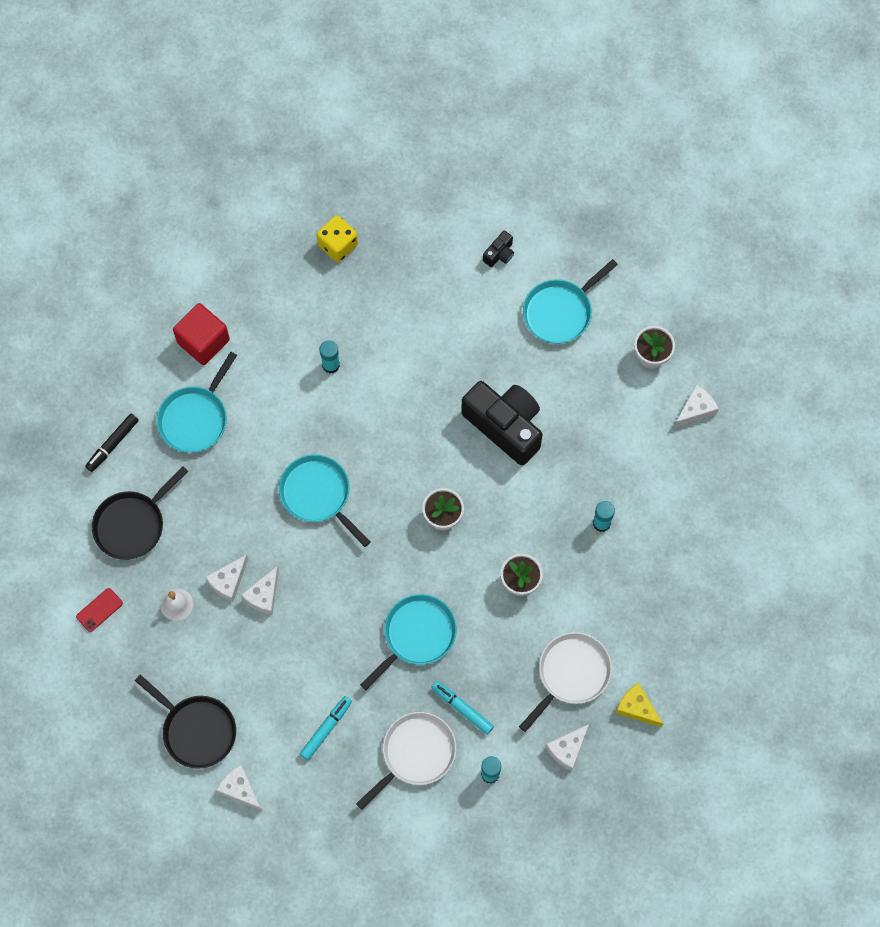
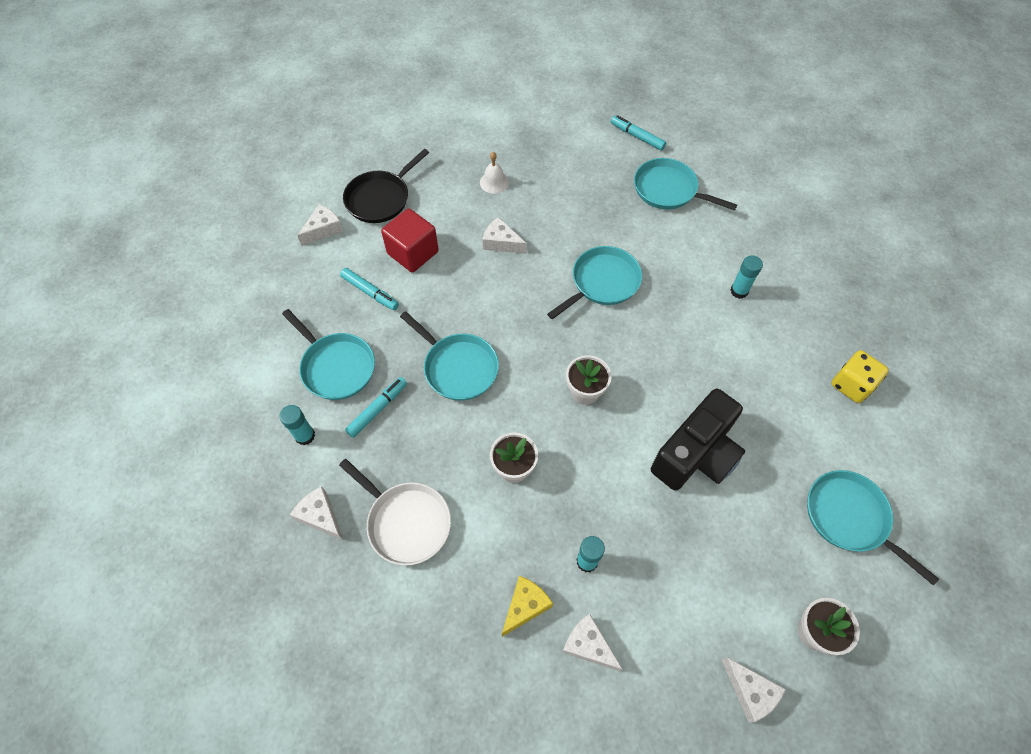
camera: 90 degrees right, 10 degrees down
(99, 610) = (490, 134): red phone -> none
(112, 444) = (637, 136): black marker -> turquoise marker
(132, 524) = (565, 151): black pan -> none
(203, 341) = (744, 193): red cube -> red cube (413, 253)
(228, 581) = (515, 217): white cheese -> white cheese (588, 645)
(338, 245) = (871, 295): yellow dice -> yellow dice (851, 385)
(415, 753) = (336, 367): white pan -> turquoise pan
(499, 254) = (905, 450): black camera -> none
(636, 708) = (359, 598): yellow cheese -> yellow cheese (525, 606)

